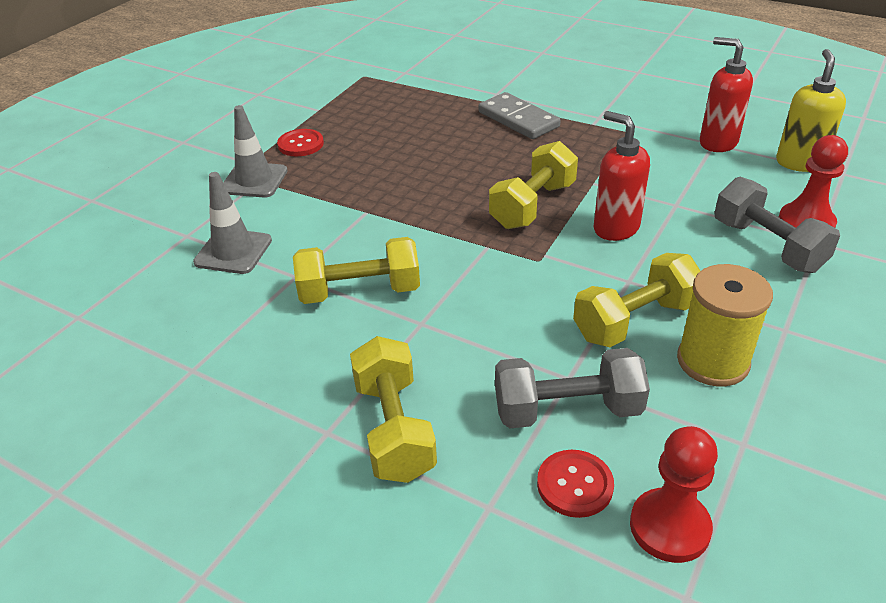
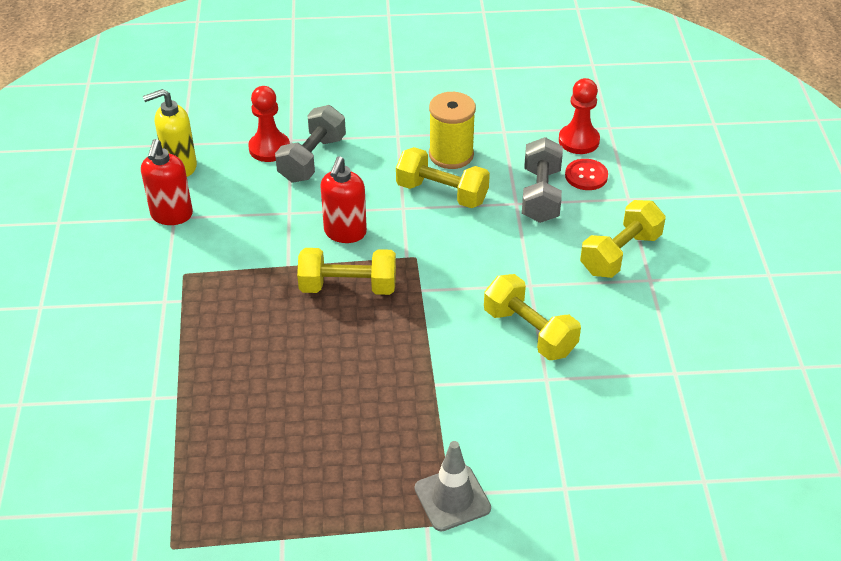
camera: 125 degrees left, 5 degrees up
(233, 251) = (555, 438): grey traffic cone -> none
(300, 144) = (364, 505): red button -> none
(518, 119) = (203, 355): grey domino -> none
(567, 410) = (540, 195): grey dumbbell -> grey dumbbell turned 45 degrees clockwise

